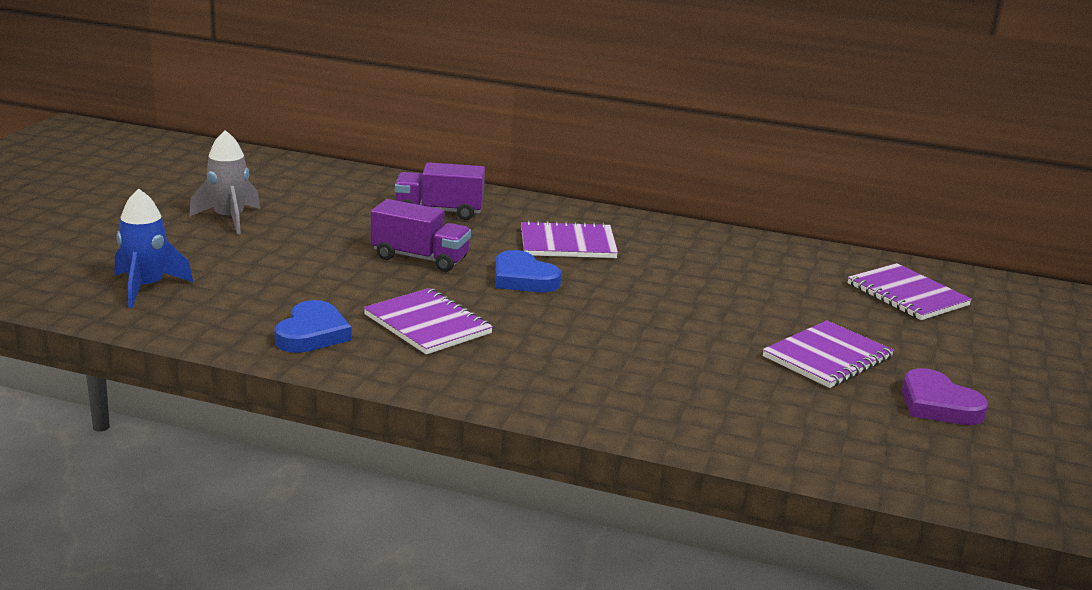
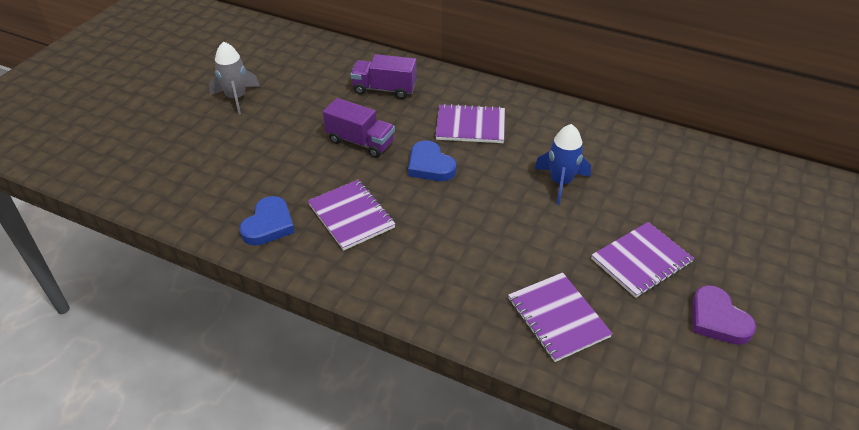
camera: 10 degrees right, 20 degrees up
(146, 287) = (166, 172): blue rocket -> blue rocket (560, 182)
(907, 295) = (719, 188): purple notebook -> purple notebook (557, 318)

